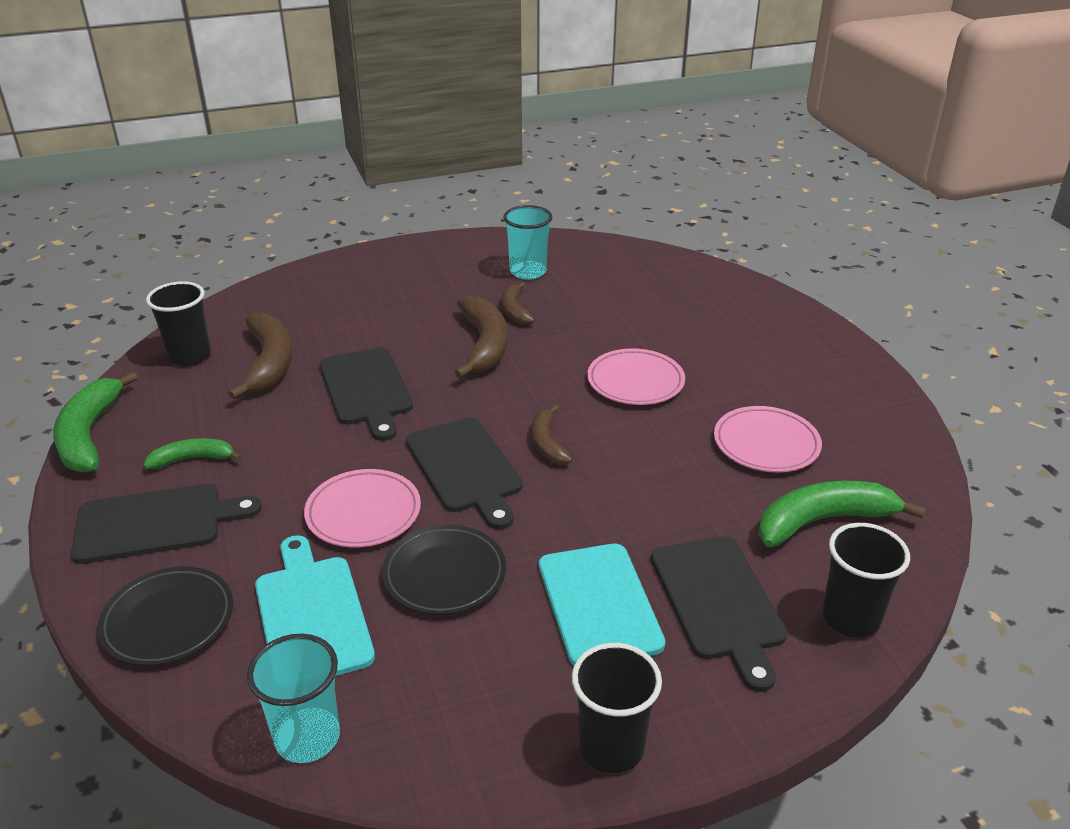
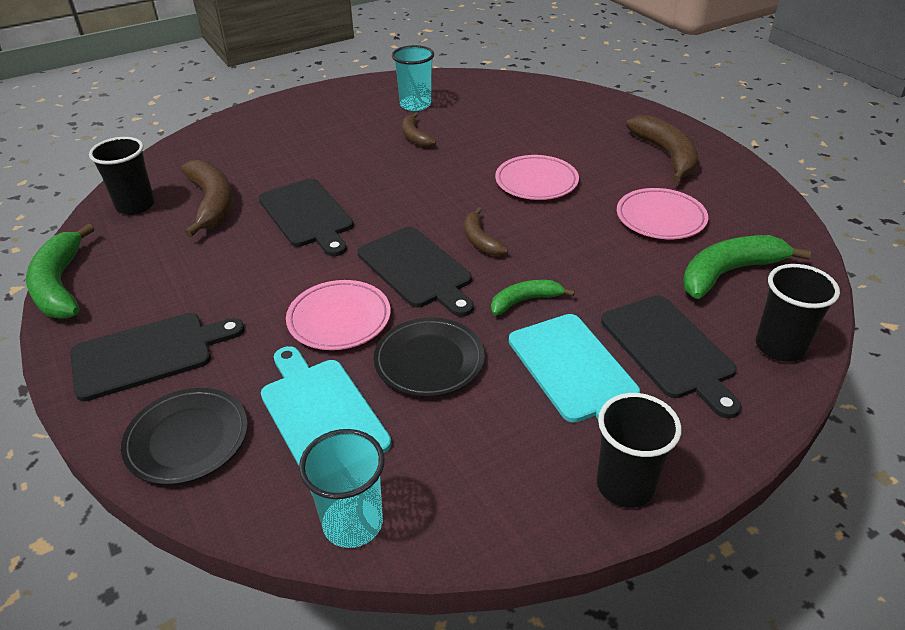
camera: 10 degrees left, 5 degrees up
(193, 459) = (166, 294): green banana -> green banana (524, 301)
(484, 345) = (398, 167): brown banana -> brown banana (666, 155)

